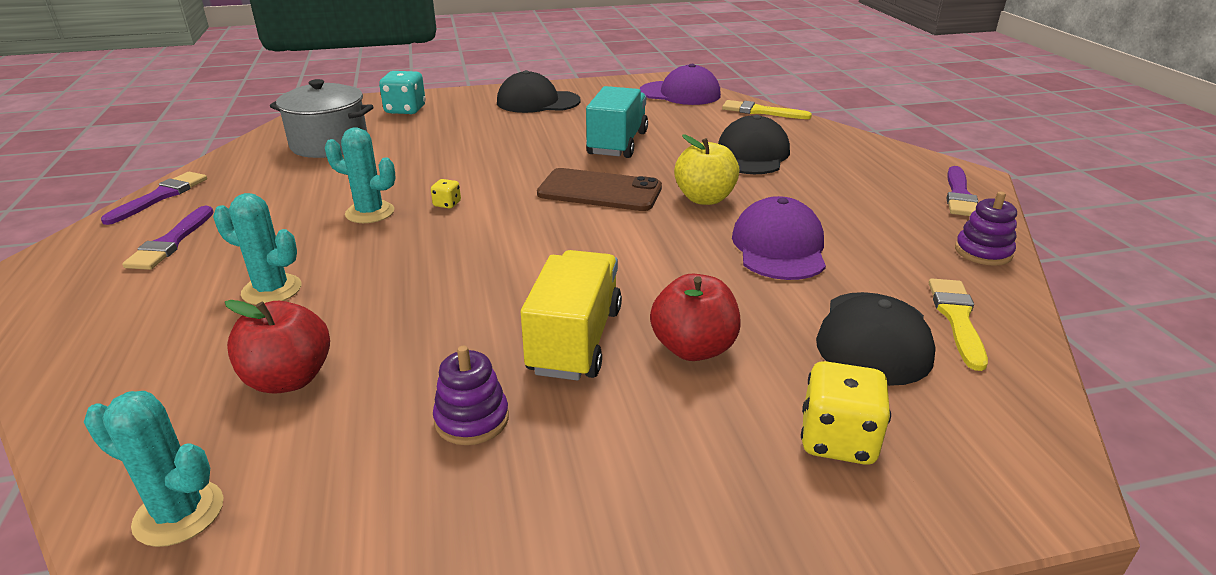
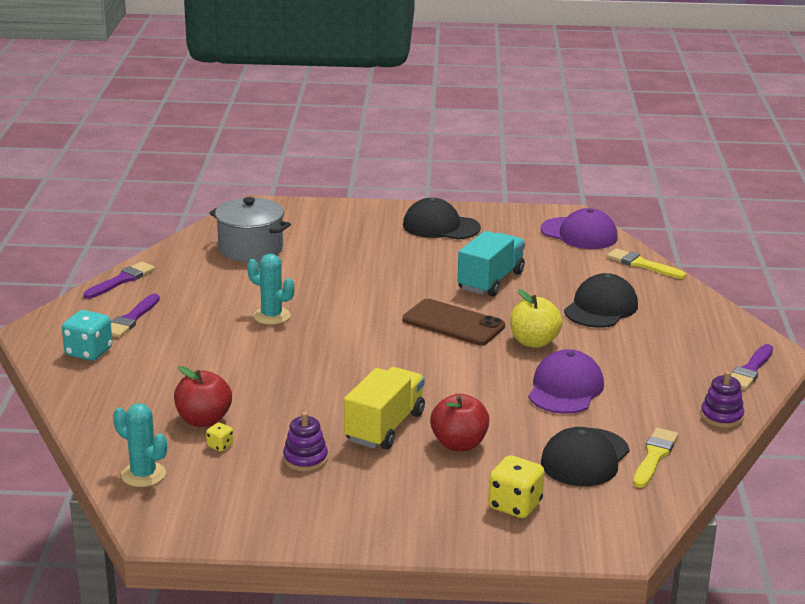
camera: 15 degrees right, 5 degrees down
(272, 290) = (197, 364): turquoise cactus -> none
(405, 110) = (320, 220): turquoise dice -> turquoise dice (89, 352)
(447, 204) = (330, 317): yellow dice -> yellow dice (220, 446)

